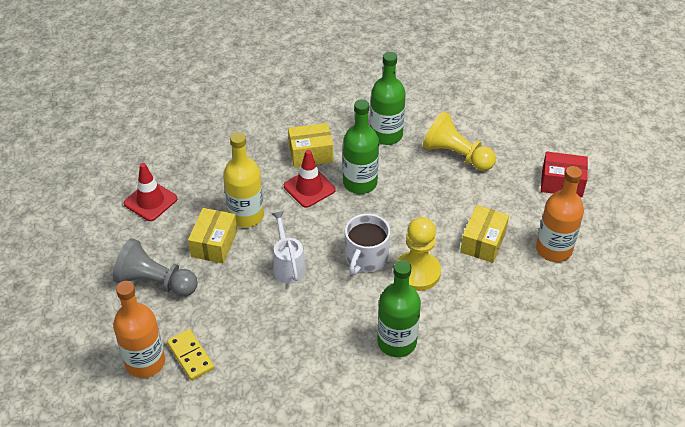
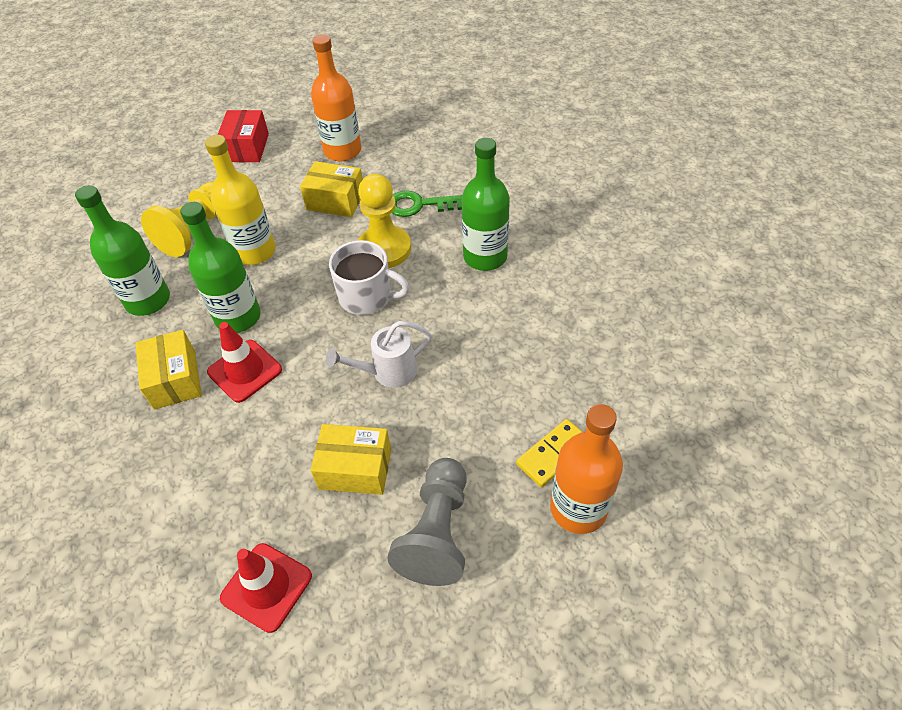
camera: 95 degrees left, 5 degrees up
(246, 216) = (298, 438): yellow bottle -> yellow bottle (255, 251)
(470, 301) = (419, 205): none -> green key

